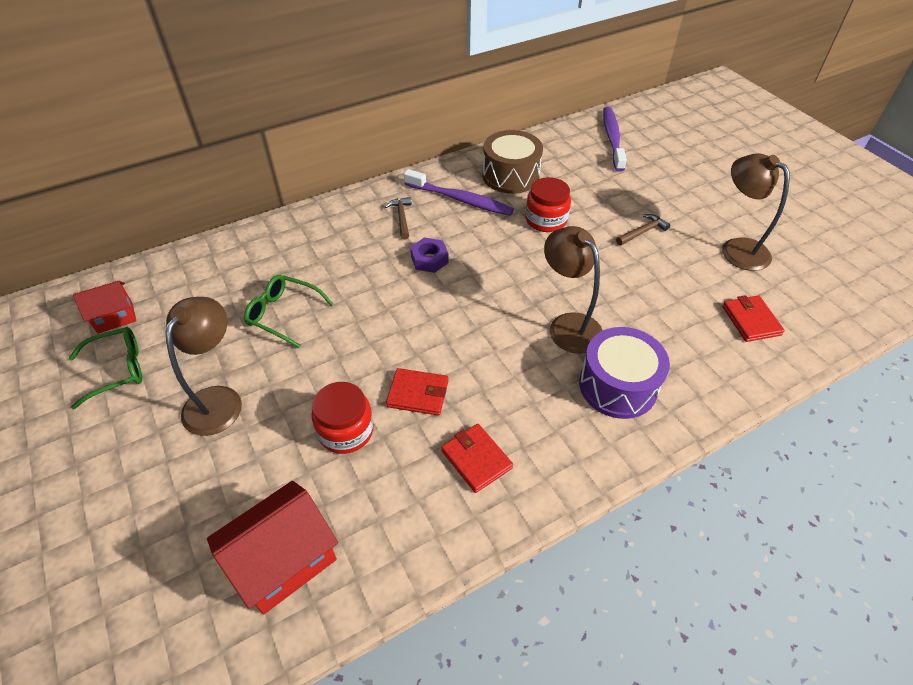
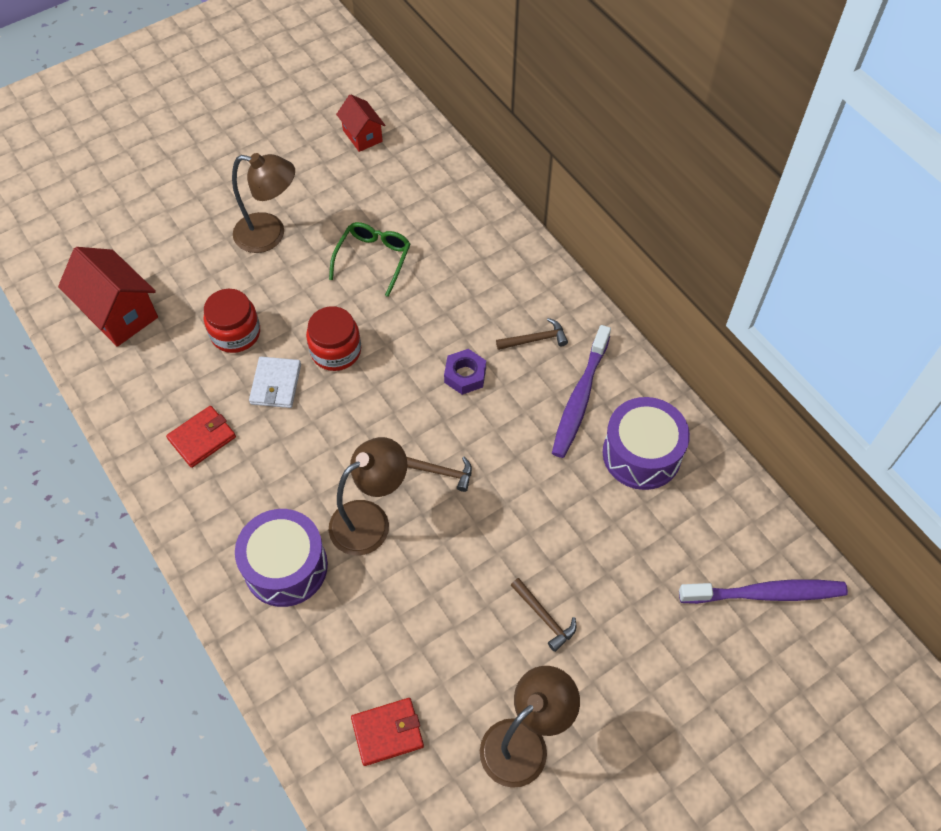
camera: 85 degrees right, 10 degrees up
(117, 370) = (302, 157): green glasses -> none
(418, 394) = (276, 384): red wallet -> white wallet
(510, 176) = (641, 454): brown drum -> purple drum
(522, 279) = (440, 472): none -> brown hammer
(546, 220) = (553, 498): red jar -> red jar (336, 351)

